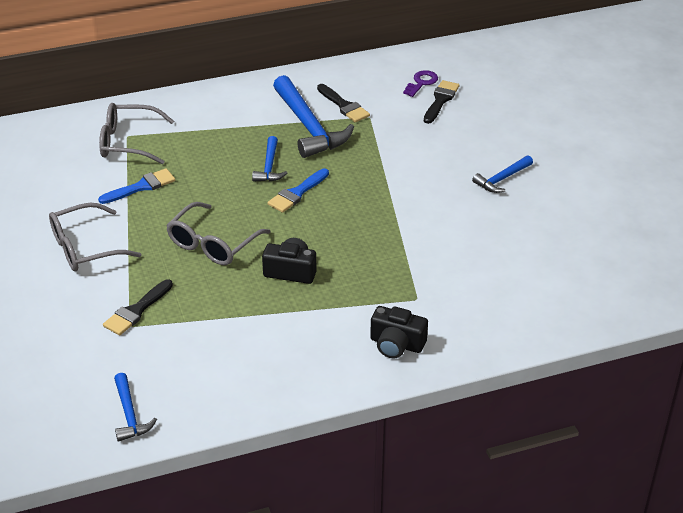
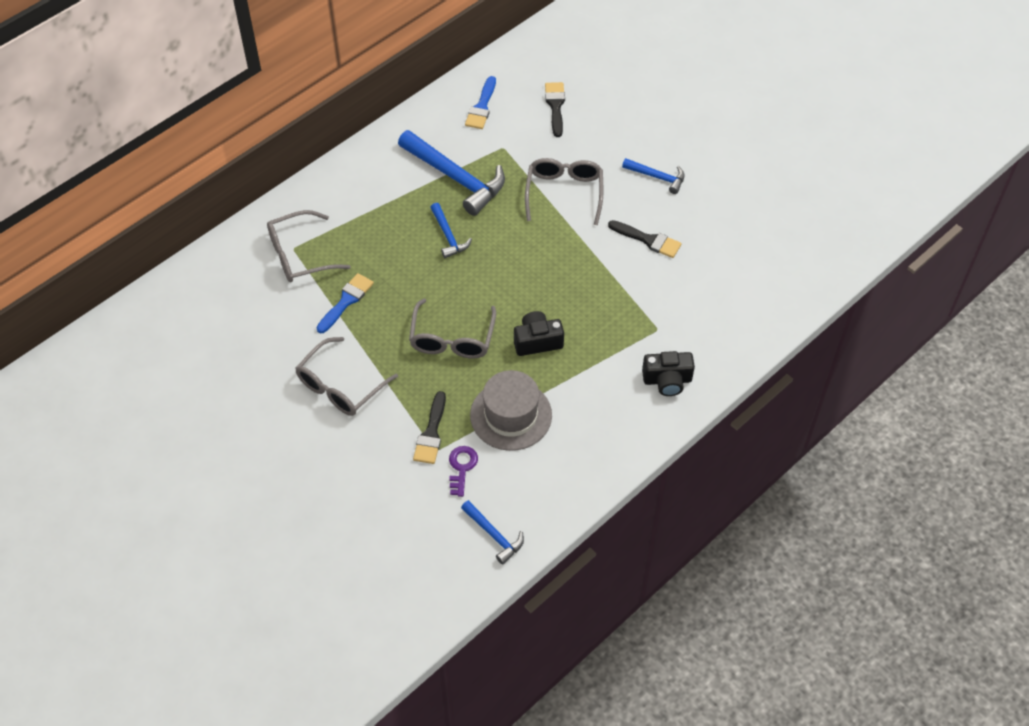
camera: 25 degrees left, 15 degrees up
(221, 321) = (511, 415): none -> grey hat
(297, 193) = (491, 256): blue brush -> blue brush (481, 107)
(344, 106) = (473, 142): black brush -> black brush (648, 240)
(401, 166) = (564, 193): none -> grey glasses
(421, 82) = (527, 91): purple key -> purple key (462, 467)
(502, 179) = (657, 177): blue hammer -> blue hammer turned 90 degrees counterclockwise

